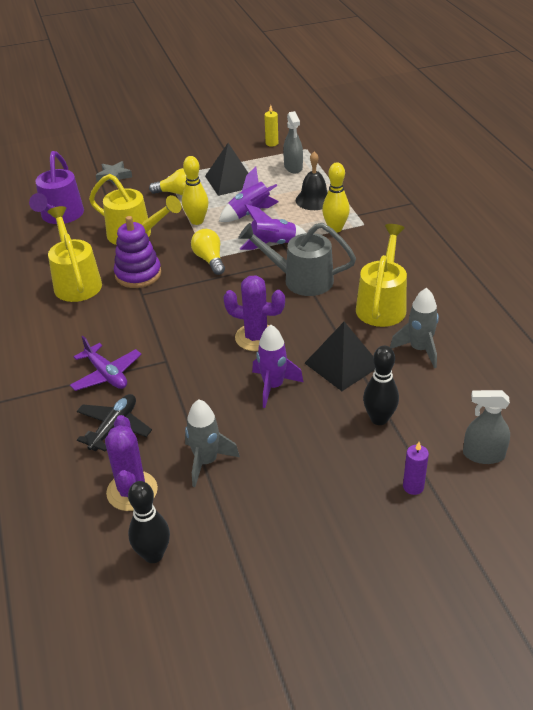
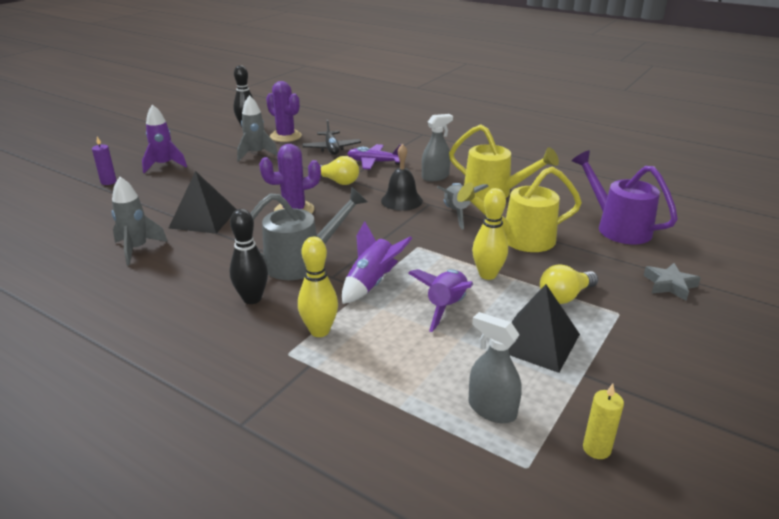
camera: 140 degrees right, 10 degrees down
(138, 274) = (457, 213): purple stacking toy -> grey rocket
(209, 260) = (414, 246): yellow light bulb -> yellow light bulb (338, 181)
(273, 386) = (248, 191): purple rocket -> purple rocket (164, 165)
(314, 200) = (391, 362): black bell -> black bell (401, 200)
(379, 419) = (151, 201): black bowling pin -> black bowling pin (252, 299)
(382, 304) = (196, 271): yellow watering can -> none
(483, 455) = (58, 208): grey spray bottle -> grey spray bottle (435, 177)

